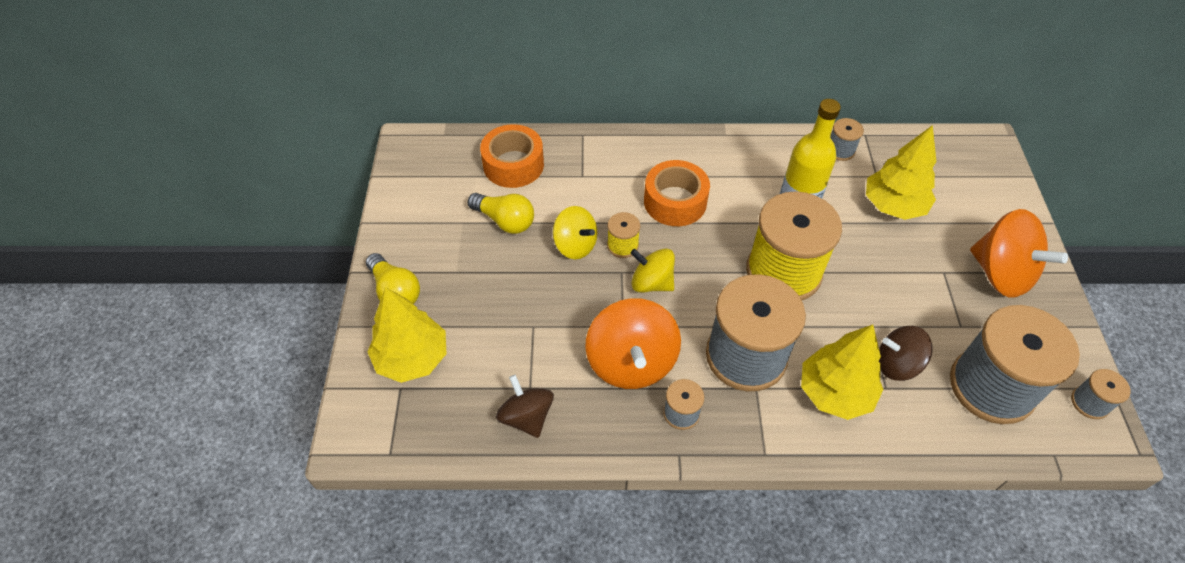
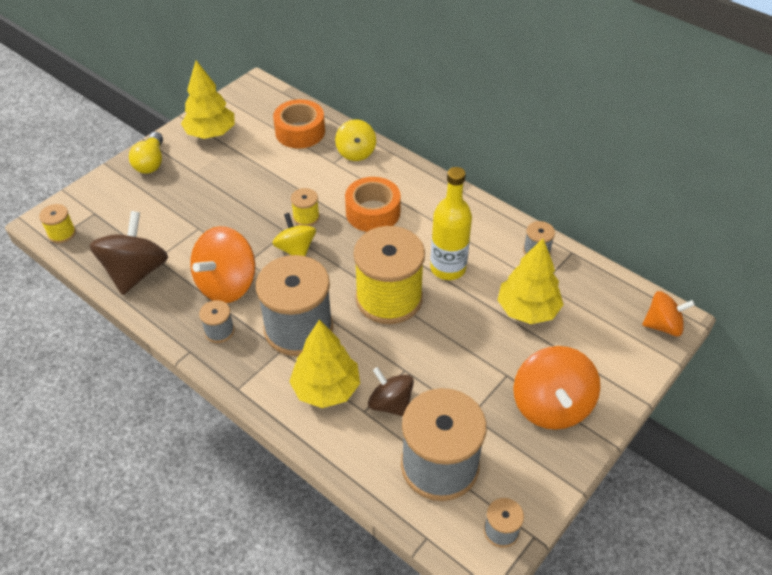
camera: 40 degrees right, 5 degrees down
(391, 436) = (62, 233): none -> yellow spool
(412, 358) = (117, 202): yellow tree -> yellow tree (211, 133)
(505, 221) = (255, 161): yellow light bulb -> none
(526, 417) = (136, 272): brown spinning top -> brown spinning top, size x1.60
(575, 245) = (278, 199): yellow spinning top -> yellow spinning top (356, 152)
(990, 153) = (662, 325): none -> orange spinning top

